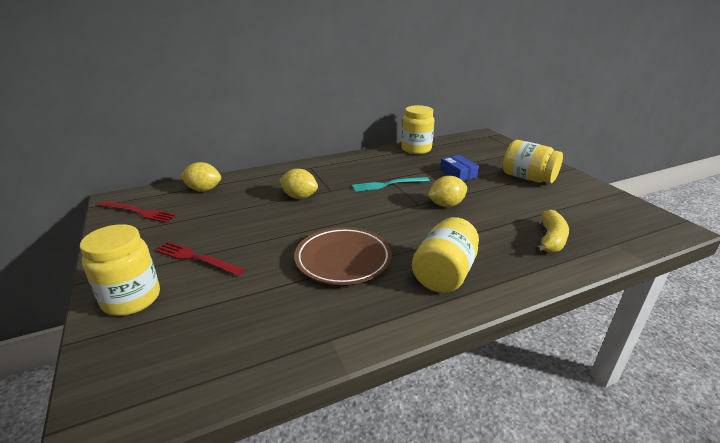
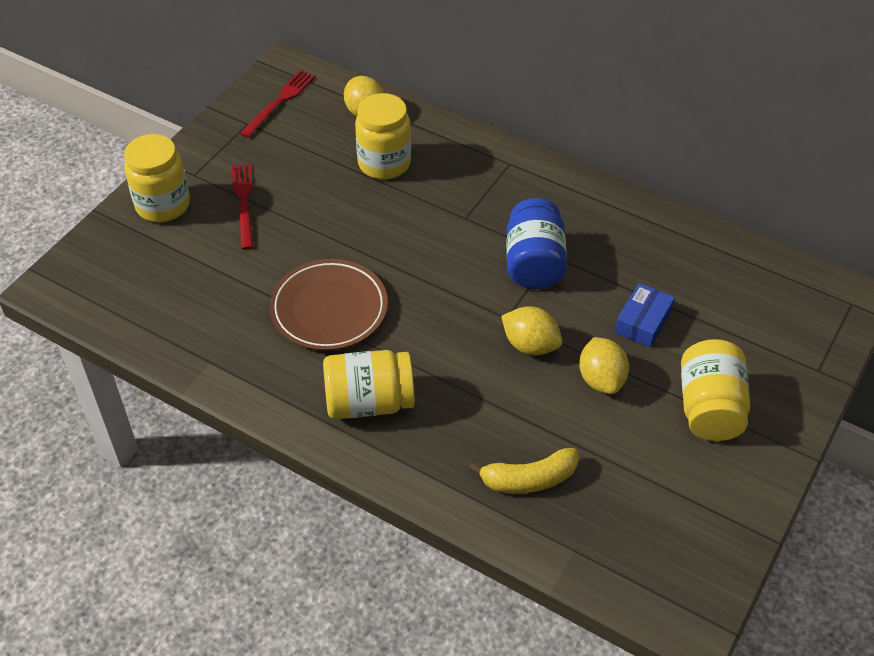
camera: 55 degrees right, 20 degrees up
(139, 212) = (279, 102): red fork -> red fork turned 135 degrees counterclockwise
(299, 197) = (423, 200): yellow lemon -> yellow lemon (601, 379)
(388, 184) = (534, 263): turquoise fork -> blue jar
(416, 149) = (688, 238): yellow jar -> yellow jar (384, 163)

